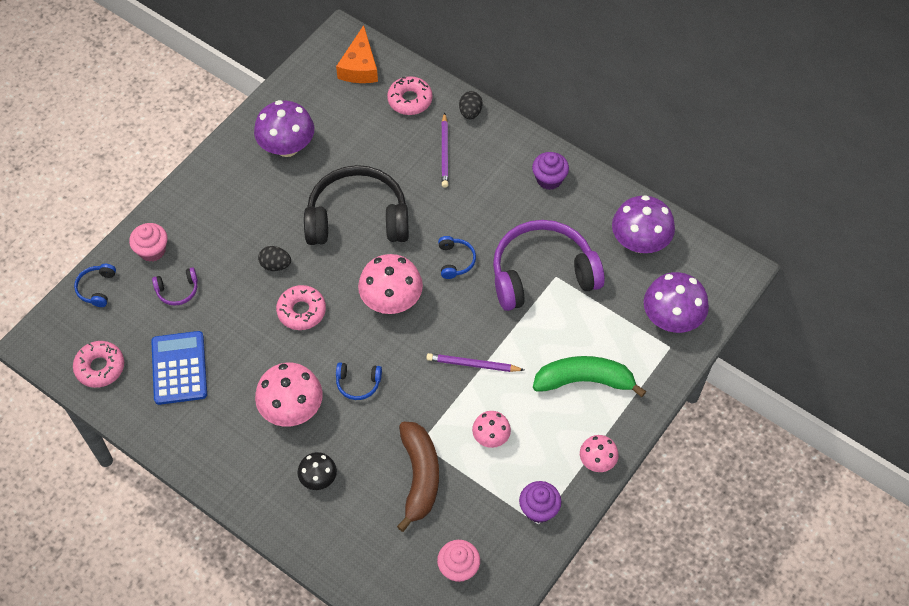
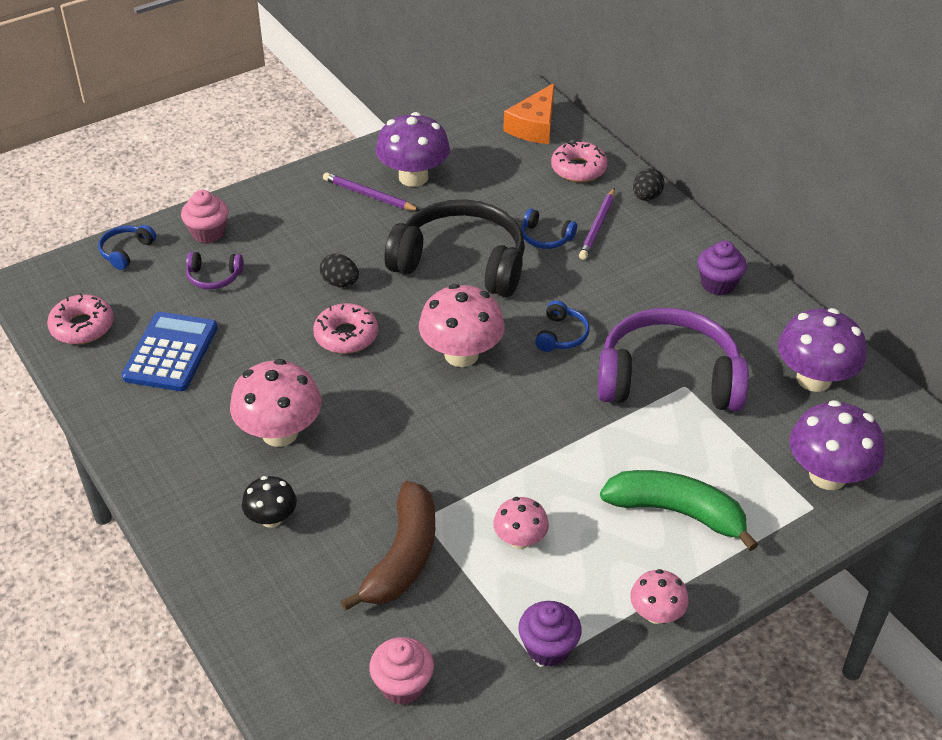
camera: 20 degrees right, 15 degrees down
(358, 383) = (376, 429): blue headphones -> blue headphones (545, 237)
(473, 364) = (533, 451): purple pencil -> purple pencil (369, 195)

